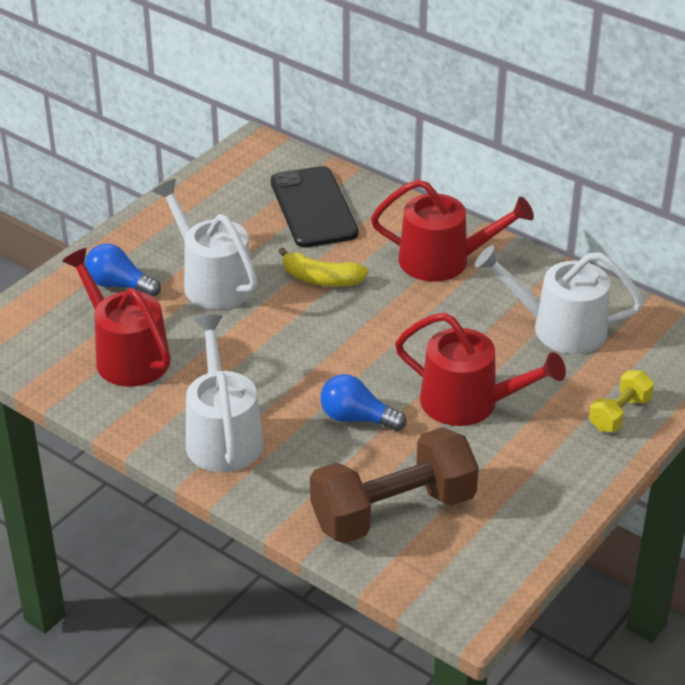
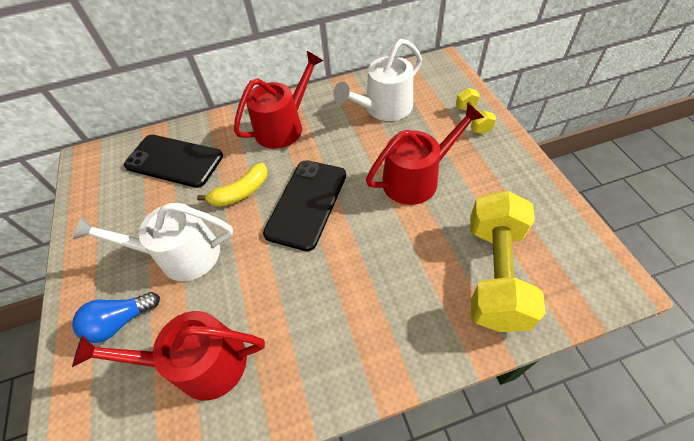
camera: 50 degrees left, 15 degrees up
(223, 436) = (346, 343): white watering can -> none
(352, 334) = (307, 203): none -> black phone
(357, 418) = (388, 244): blue light bulb -> none
(393, 511) = (495, 273): brown dumbbell -> yellow dumbbell

